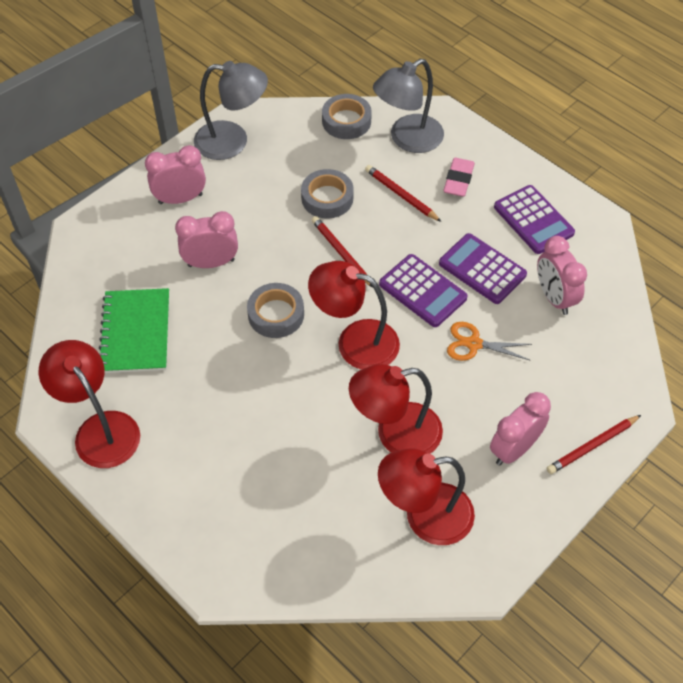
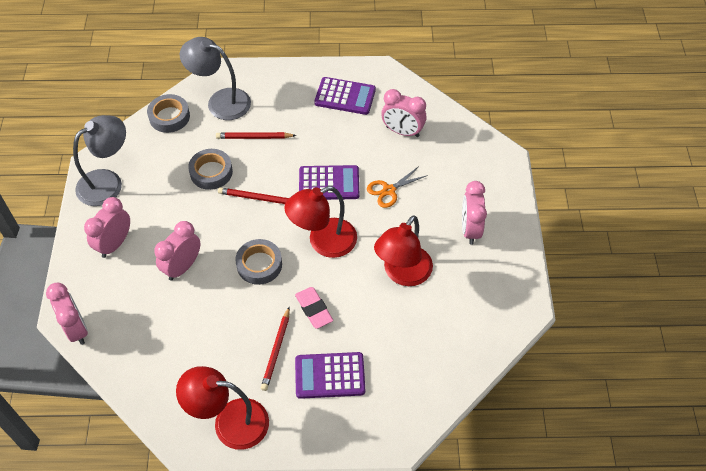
camera: 45 degrees left, 0 degrees up
(76, 246) = (76, 329): none -> pink clock
(136, 332) = (183, 347): green notebook -> none
(407, 139) = (220, 101): grey lamp -> grey lamp turned 105 degrees clockwise
(425, 516) = (466, 304): red lamp -> none
(458, 180) = (278, 104): pink eraser -> pink eraser (314, 309)
(482, 269) = (348, 145): purple calculator -> purple calculator (330, 376)
(592, 446) = (505, 195): red pencil -> red pencil (276, 350)

